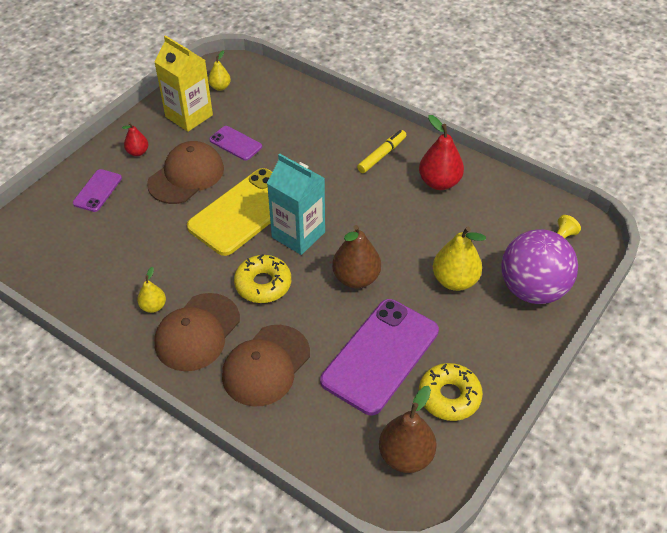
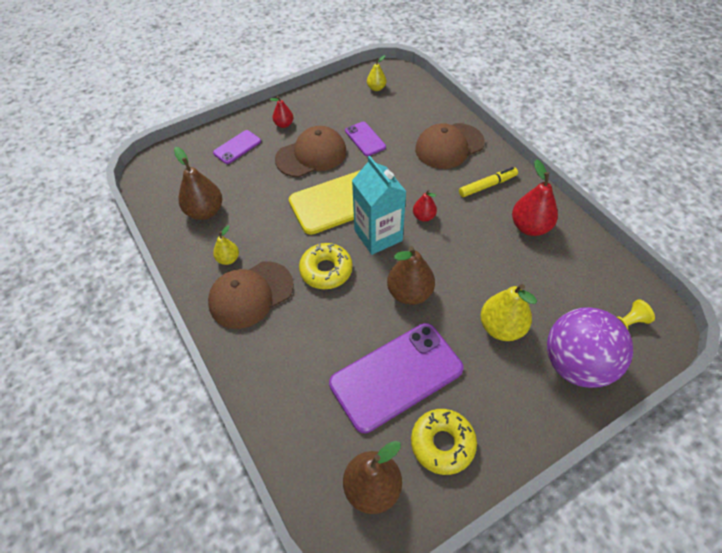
camera: 25 degrees right, 5 degrees up
(99, 268) = (205, 211): none -> brown pear
(189, 116) = (339, 105): yellow carton -> none
(266, 365) = (291, 346): brown cap -> brown cap (449, 146)
(334, 203) = (424, 217): none -> red pear

